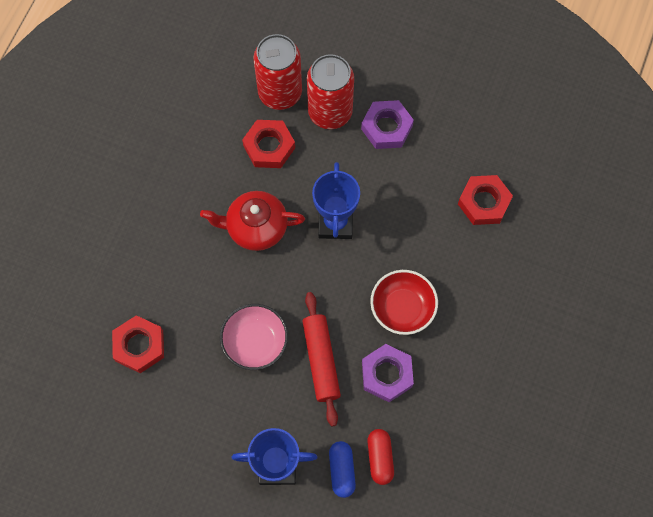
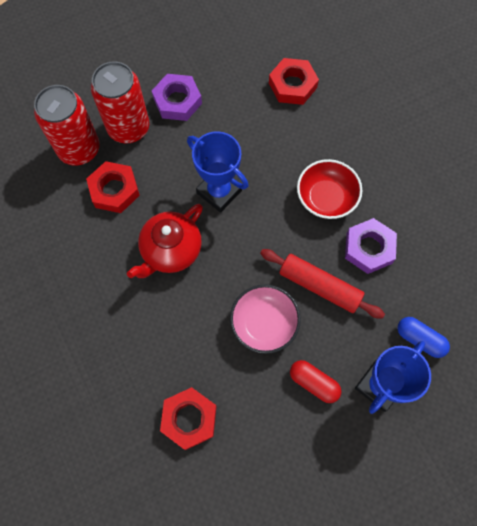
camera: 50 degrees left, 0 degrees up
(380, 458) = (431, 304): red capsule -> red capsule (313, 383)

